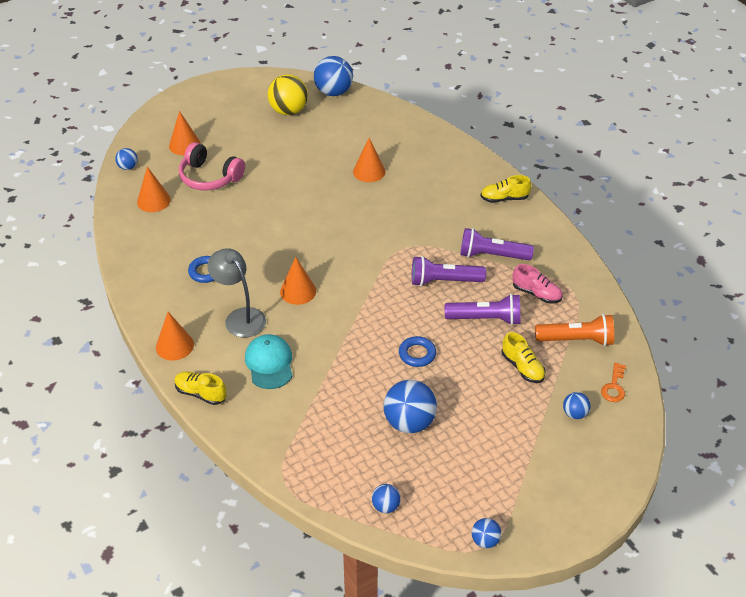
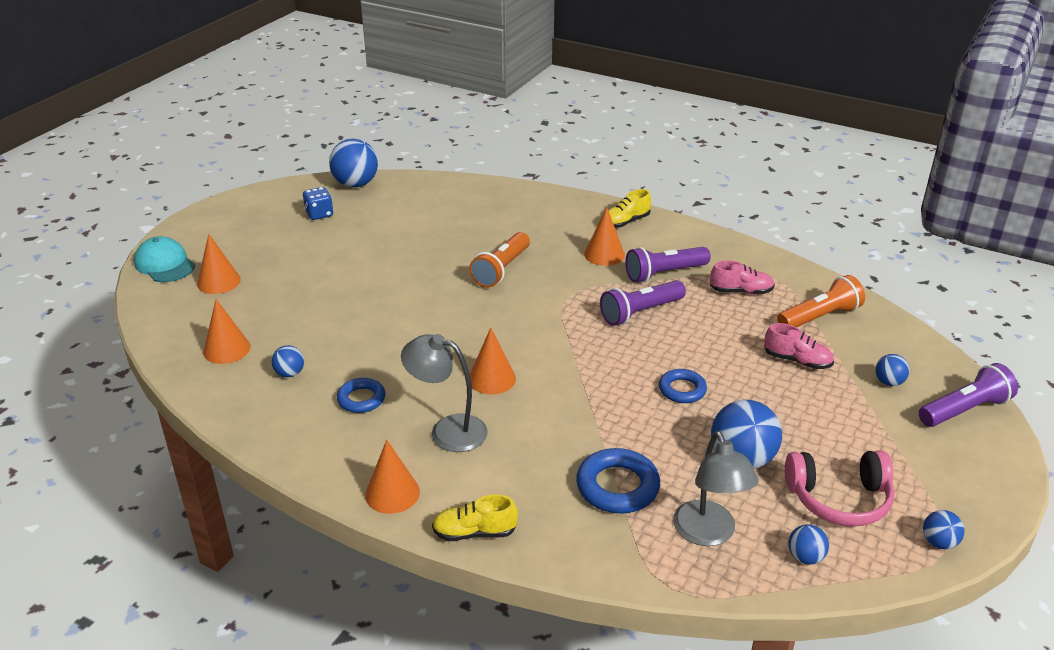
camera: 30 degrees left, 10 degrees down
(128, 167) = (161, 326): blue ball -> blue ball (290, 373)
(209, 177) = (279, 303): pink headphones -> pink headphones (839, 499)
(269, 363) = (528, 465): turquoise cap -> turquoise cap (164, 264)
(288, 111) = (319, 214): yellow ball -> blue dice
(311, 403) = (617, 487): none -> blue ring
(339, 461) = (708, 534): none -> grey lamp
(369, 171) = (463, 241): orange cone -> orange cone (604, 254)
(376, 206) = (501, 269): none -> orange flashlight
(485, 319) = (716, 331): purple flashlight -> purple flashlight (964, 410)
(522, 367) = (797, 361): yellow shoe -> pink shoe
(614, 386) = (896, 344): orange key -> none

